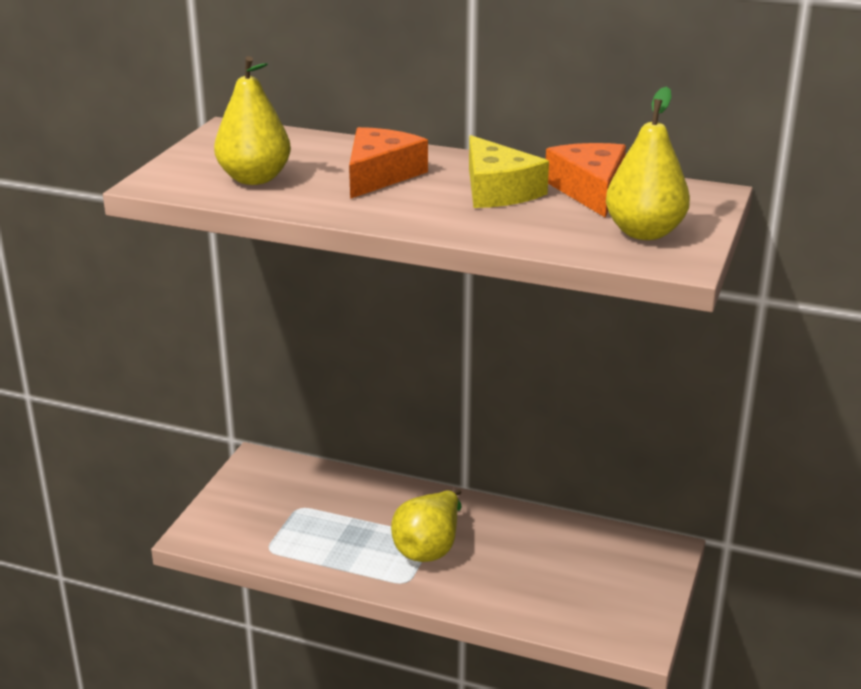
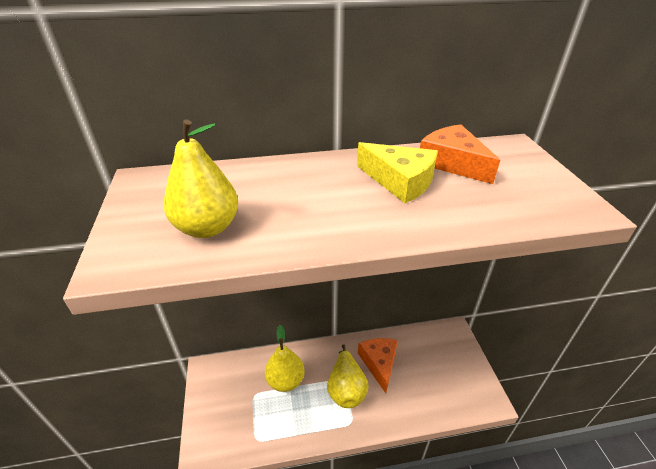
camera: 30 degrees left, 10 degrees up
(380, 175) = (304, 192): orange cheese -> orange cheese (379, 363)
(644, 232) = (532, 190): yellow pear -> yellow pear (285, 380)

